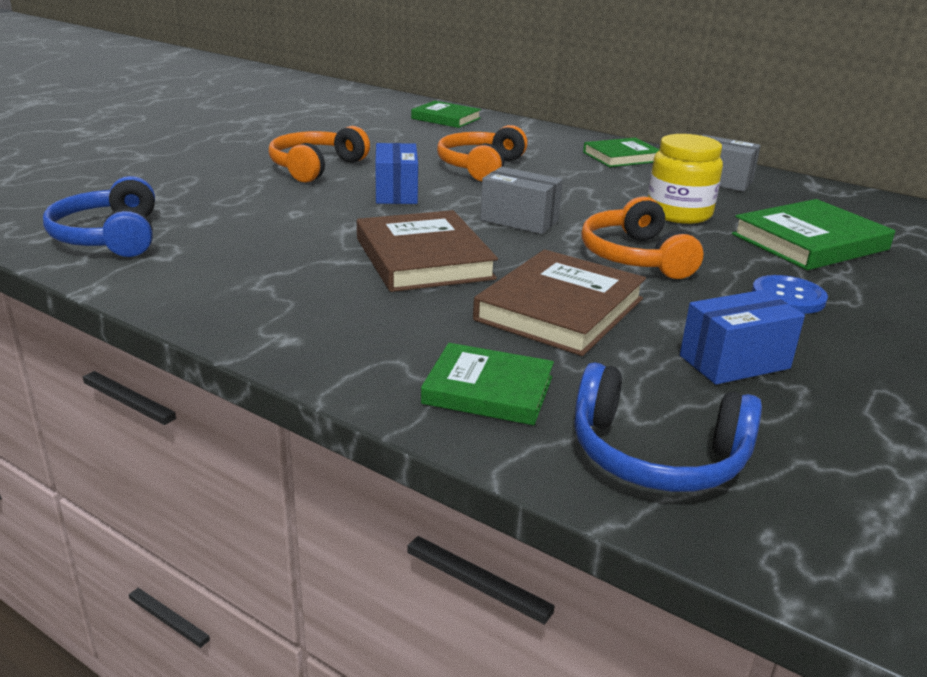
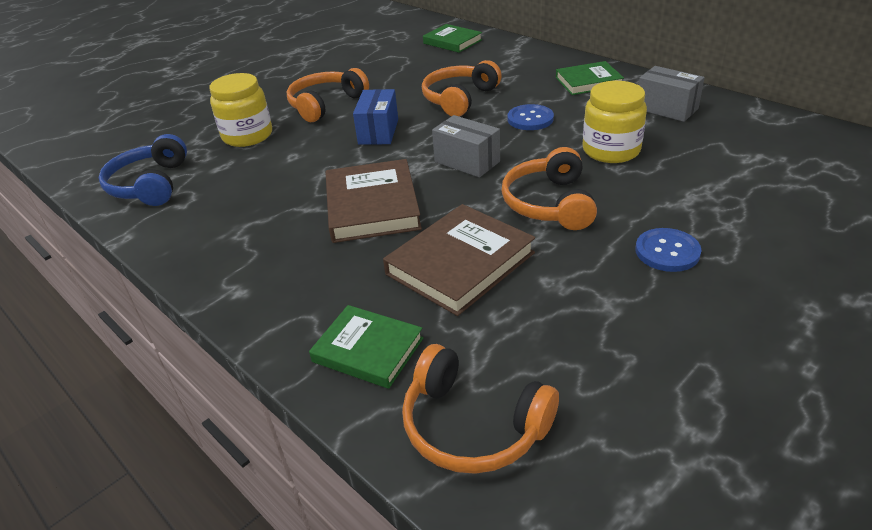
camera: 15 degrees right, 10 degrees up
(225, 193) = (247, 136): none -> yellow jar
(573, 186) = (530, 119): none -> blue button
(656, 455) = (473, 426): blue headphones -> orange headphones
(734, 362) = (584, 326): blue box -> none
(809, 242) = (719, 184): green book -> none

